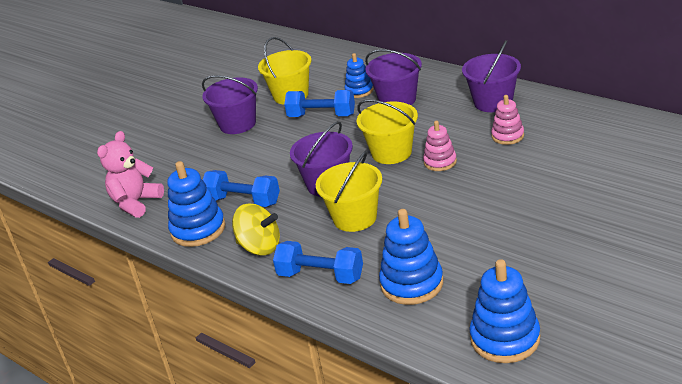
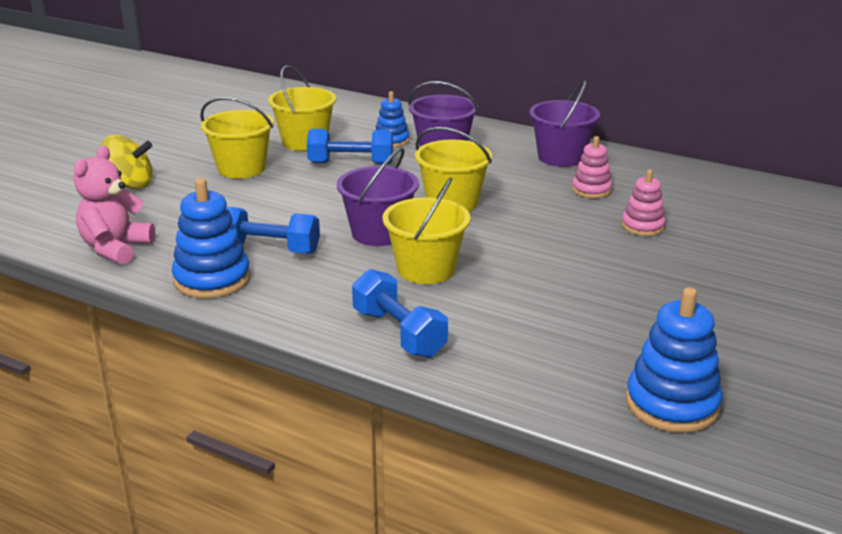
camera: 15 degrees left, 5 degrees down
(237, 124) = (241, 168): purple bucket -> yellow bucket
(260, 247) = (305, 300): yellow spinning top -> yellow spinning top (129, 184)
(321, 276) = (399, 333): blue dumbbell -> blue dumbbell turned 45 degrees clockwise
(412, 284) = (525, 342): blue stacking toy -> none
(440, 162) = (517, 213): pink stacking toy -> pink stacking toy (642, 226)

